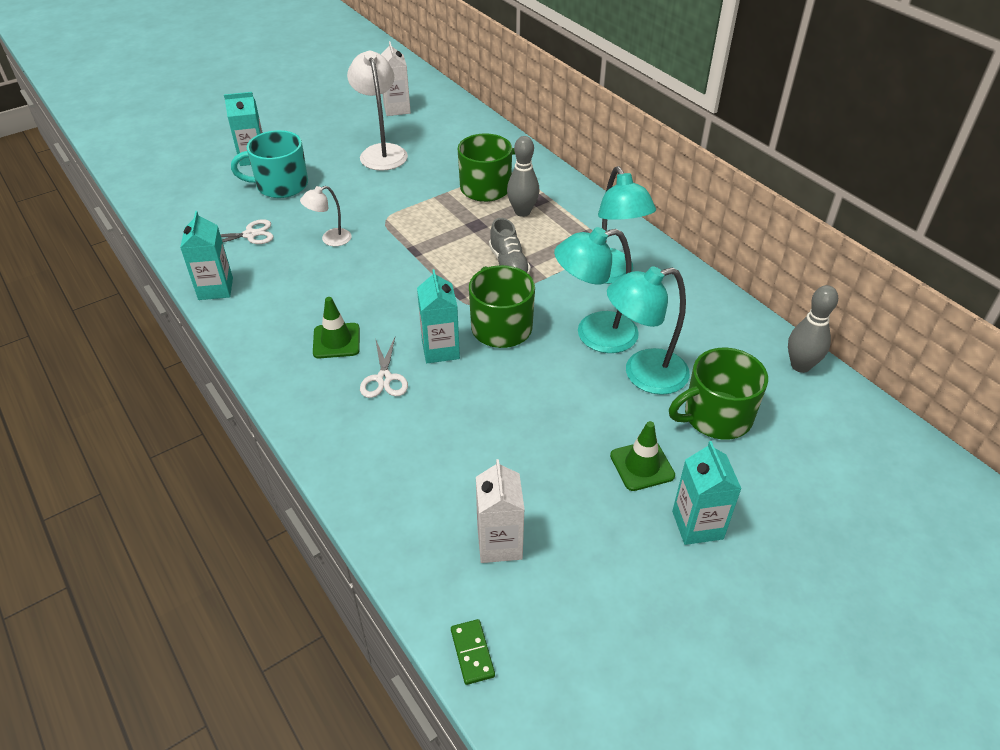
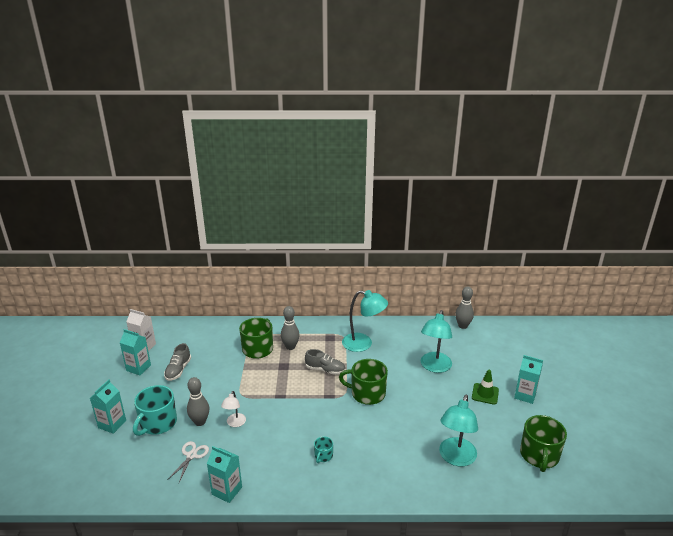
camera: 55 degrees left, 15 degrees down
(309, 212) = (200, 422): none -> grey bowling pin
(336, 341) = (323, 456): green traffic cone -> turquoise mug
(381, 152) = (178, 370): white lamp -> grey shoe
(384, 378) = (368, 449): white scissors -> none
(440, 349) = (364, 420): turquoise carton -> turquoise carton (138, 368)
(472, 653) = (553, 492): green domino -> none
(499, 543) = (500, 456): white carton -> none
(594, 334) = (398, 368): turquoise lamp -> turquoise lamp (455, 458)
(716, 416) = (473, 361): green mug -> green mug (539, 455)

